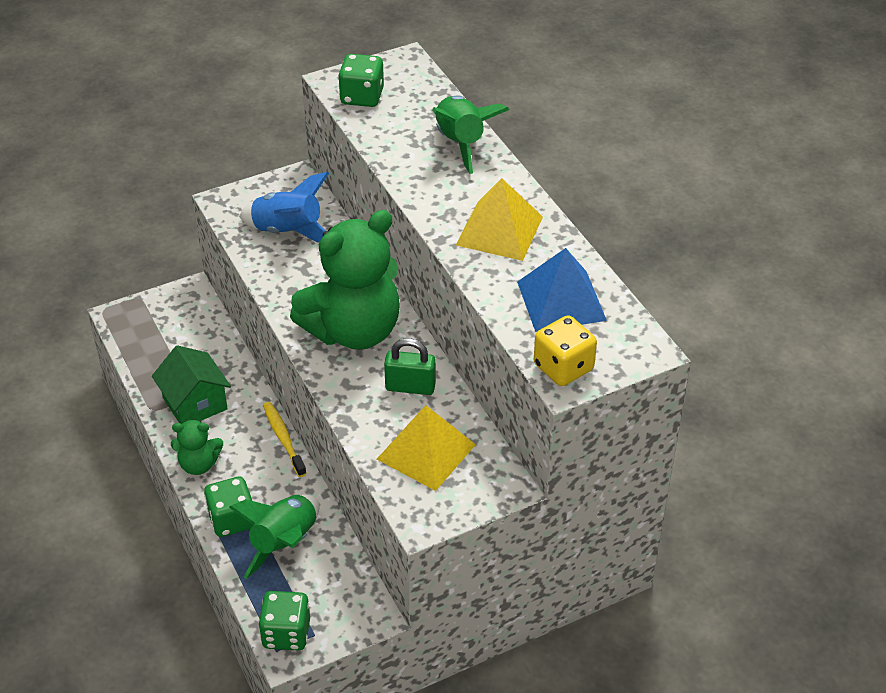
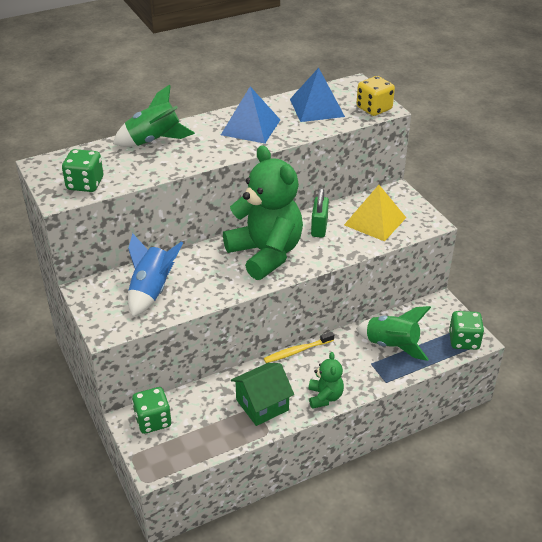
camera: 90 degrees left, 5 degrees down
(232, 520) = (375, 374): green dice -> green dice (153, 421)
(499, 230) = (250, 127): yellow pyramid -> blue pyramid

